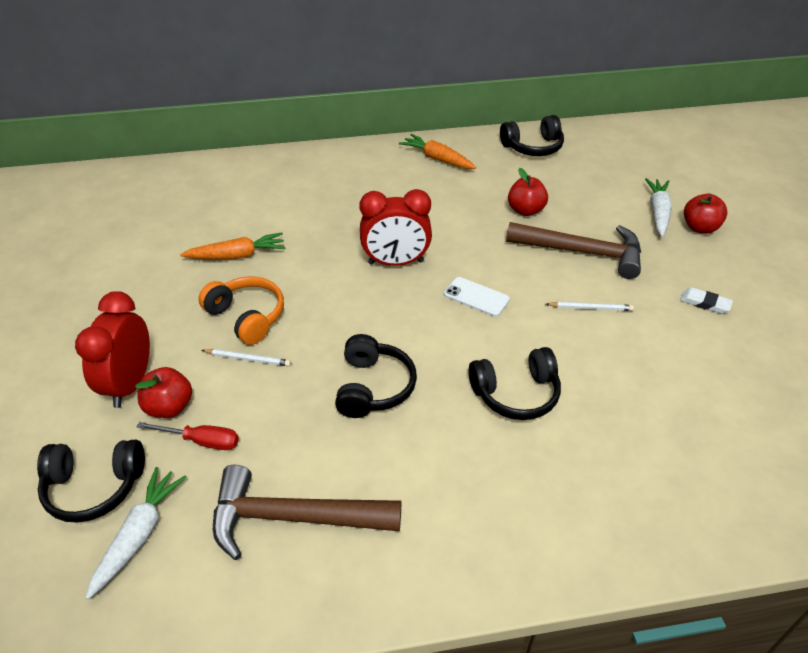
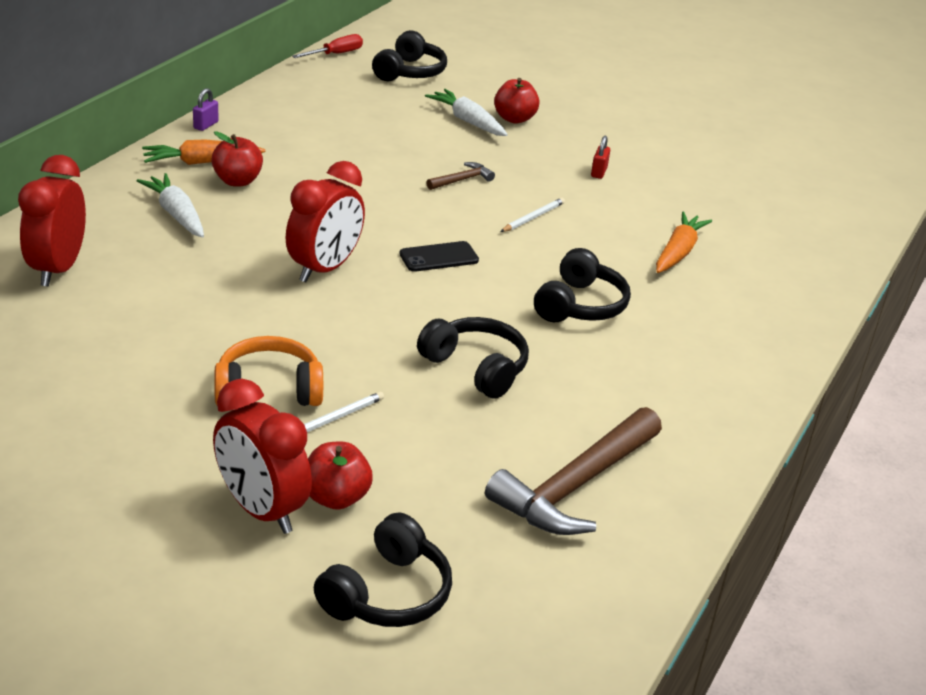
camera: 55 degrees left, 10 degrees down
(139, 535) = (488, 587): white carrot -> white carrot (176, 214)
(201, 441) = (413, 497): red screwdriver -> red screwdriver (335, 54)
(237, 255) = (153, 350): orange carrot -> orange carrot (678, 252)
(271, 184) = (58, 269): none -> red clock
(476, 297) = (439, 257): white phone -> black phone
(477, 137) = (206, 125): none -> purple padlock
(525, 210) = (362, 169): red apple -> red apple (237, 181)
(533, 147) = (276, 112): black headphones -> black headphones (410, 72)
(582, 252) = (462, 180): brown hammer -> brown hammer, size x0.45
(705, 303) = (599, 172): white eraser -> red padlock

